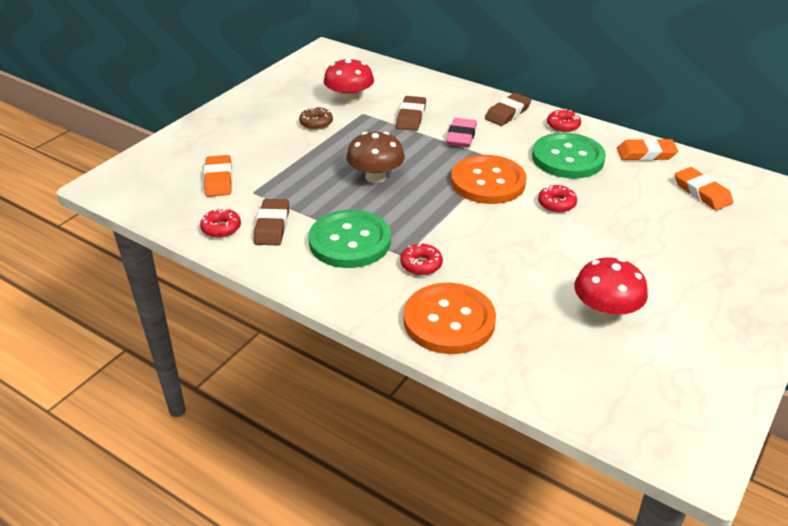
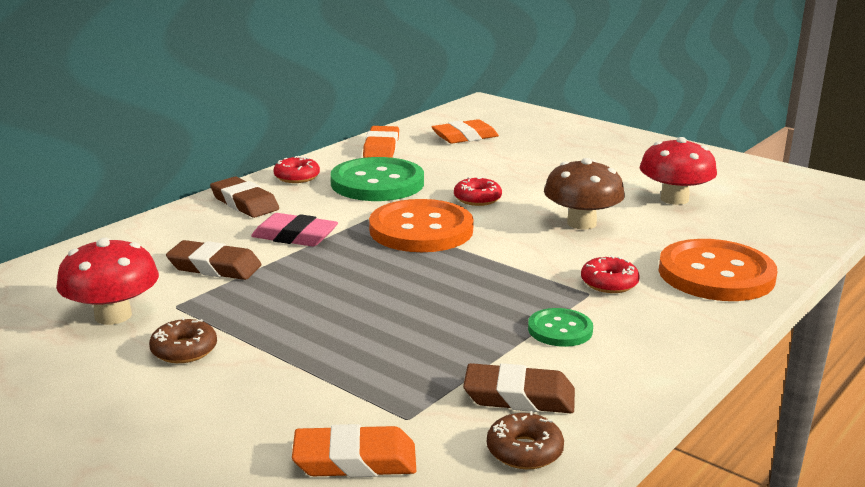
camera: 85 degrees left, 15 degrees down
(221, 228) = (524, 451): red donut -> brown donut
(350, 241) = (560, 330): green button -> green button, size x0.51
(375, 177) = (387, 303): brown mushroom -> brown mushroom (581, 223)

